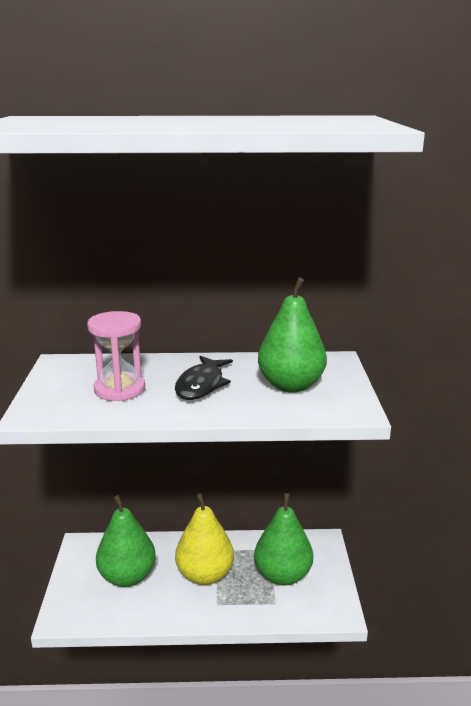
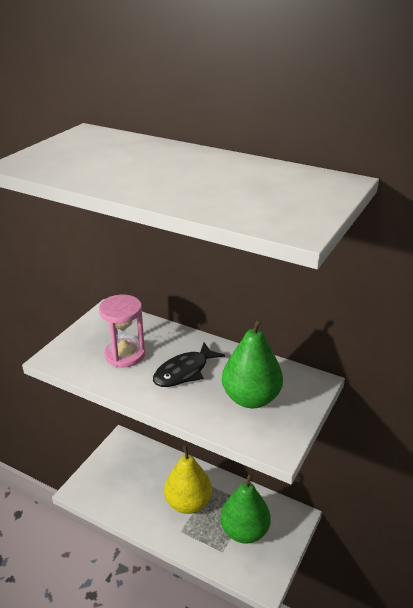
camera: 30 degrees right, 10 degrees up
(127, 576) = (135, 479): green pear -> none

